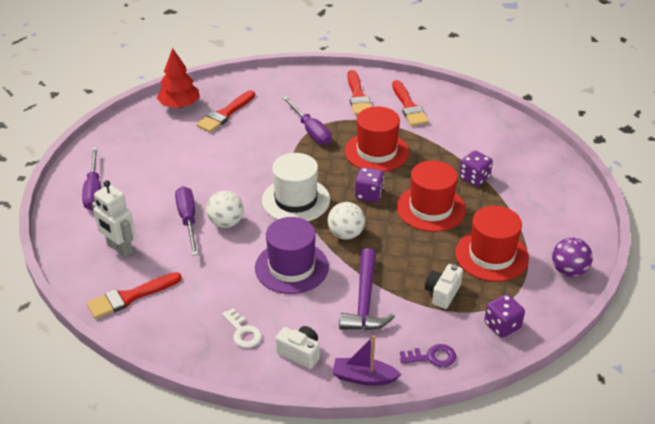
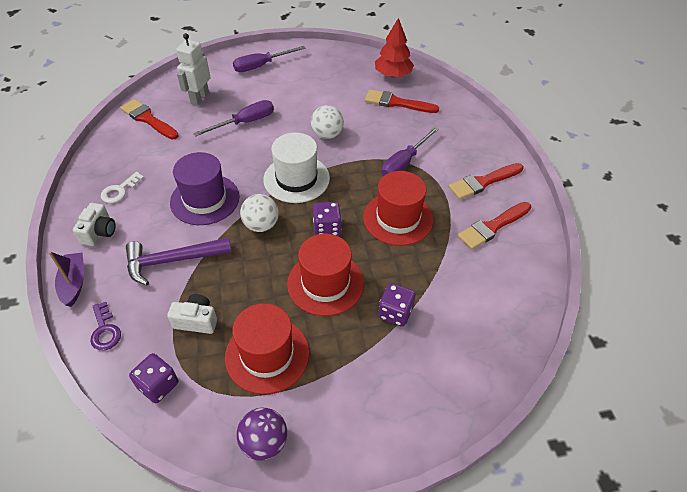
camera: 70 degrees right, 10 degrees up
(226, 223) = (249, 144): white ball -> white ball (327, 134)

